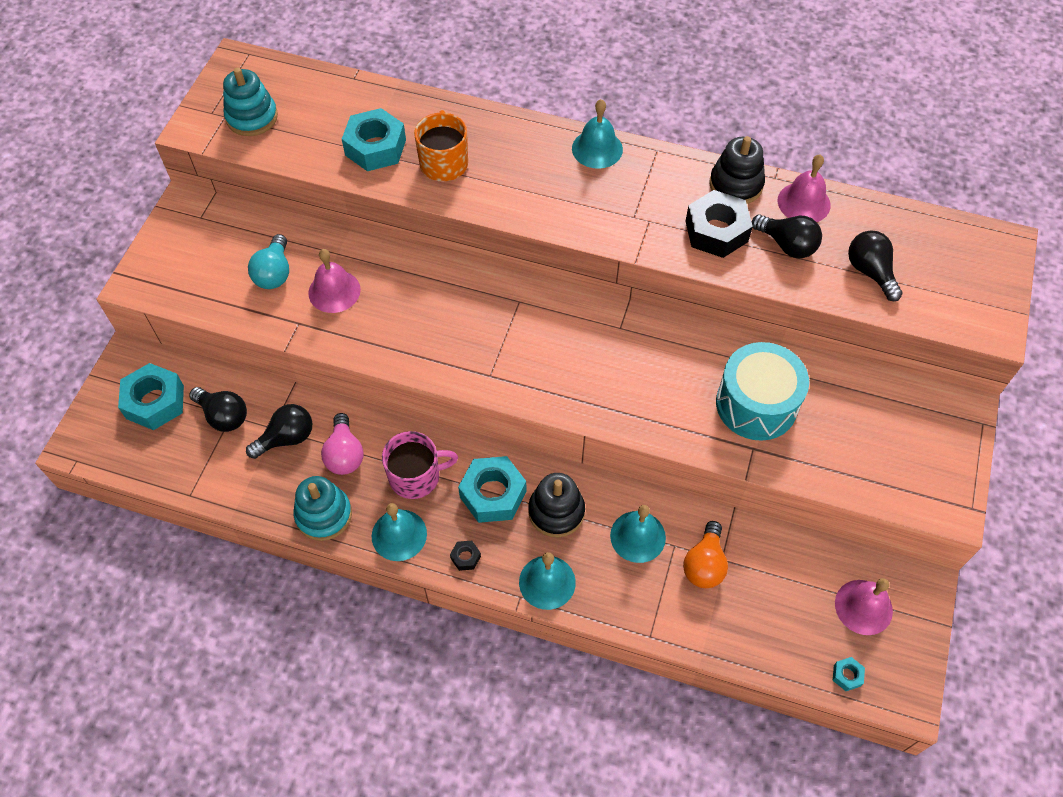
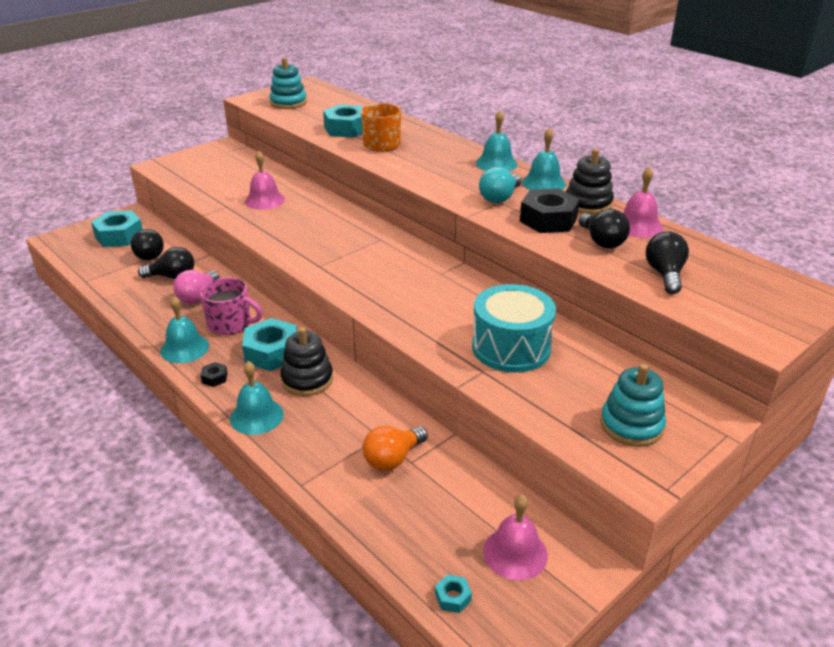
camera: 30 degrees right, 25 degrees down
(274, 273) = (238, 183): turquoise light bulb -> turquoise light bulb (499, 198)
(324, 515) = (150, 320): turquoise stacking toy -> turquoise stacking toy (631, 425)
(637, 536) = (355, 419): turquoise bell -> turquoise bell (543, 183)

